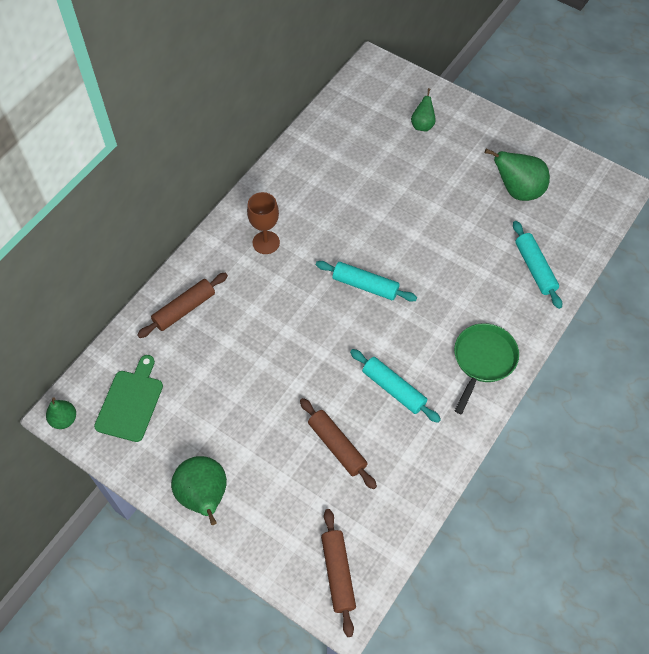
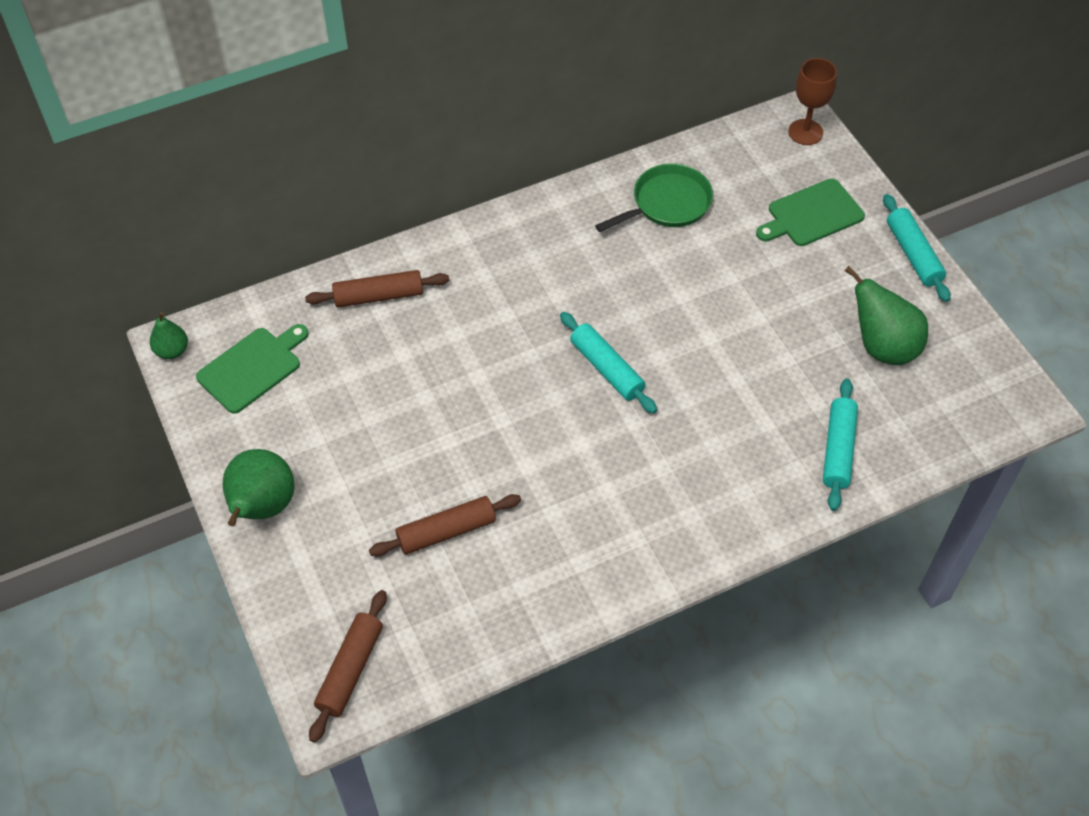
camera: 30 degrees right, 5 degrees down
(266, 242) = (522, 265): brown goblet -> brown goblet (805, 132)
(337, 446) = (446, 531): brown rolling pin -> brown rolling pin turned 75 degrees clockwise
(393, 389) = (558, 502): turquoise rolling pin -> turquoise rolling pin (913, 254)
(422, 125) = (812, 214): green pear -> green cutting board
(483, 360) = (692, 524): green pan -> green pan (667, 204)

